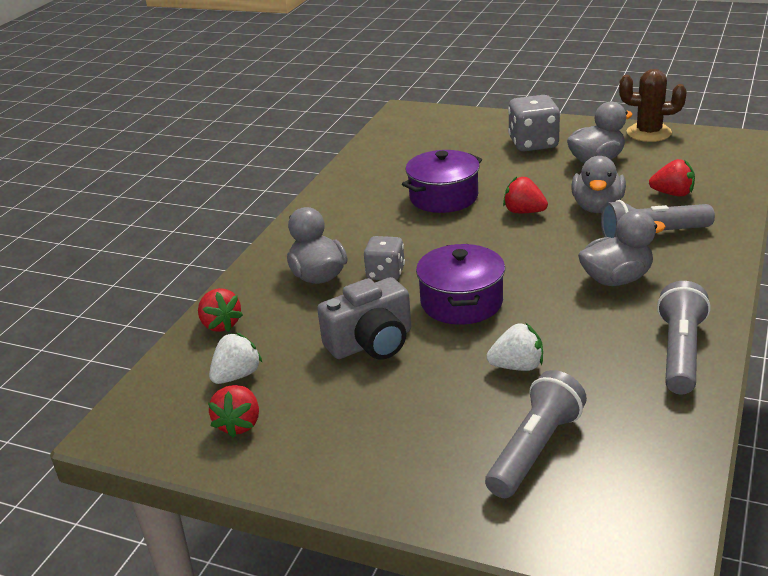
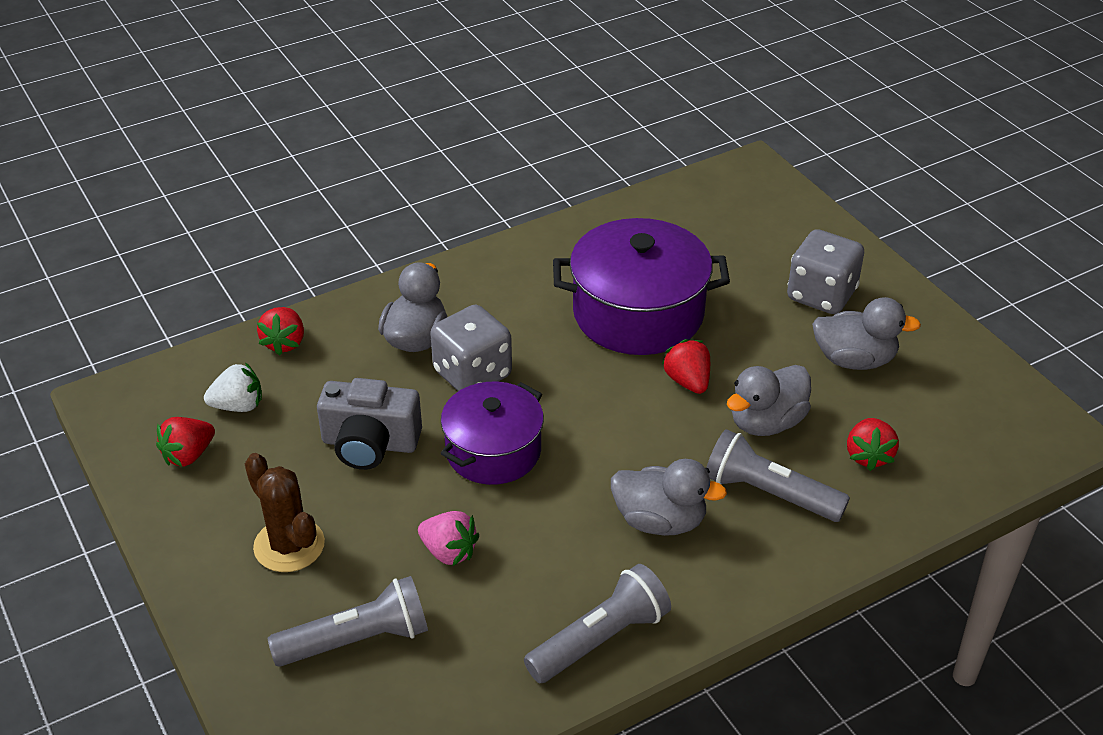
camera: 35 degrees right, 10 degrees up
(385, 273) = (472, 374): grey dice -> grey dice, size x1.55
(443, 197) = (638, 313): purple pot -> purple pot, size x1.52
(517, 366) = (449, 552): white strawberry -> pink strawberry
(649, 133) = (969, 356): brown cactus -> brown cactus (289, 545)
(672, 194) = (868, 456): red strawberry -> red strawberry turned 45 degrees clockwise

